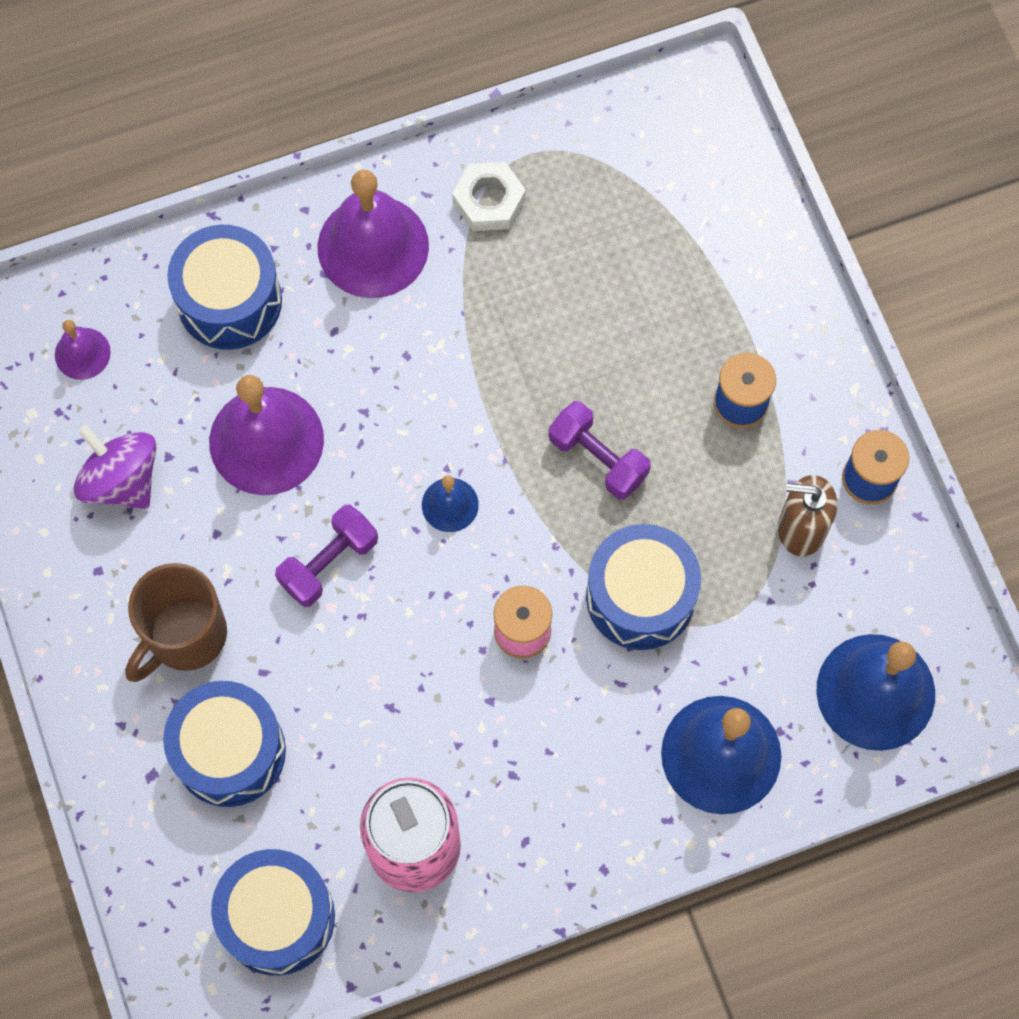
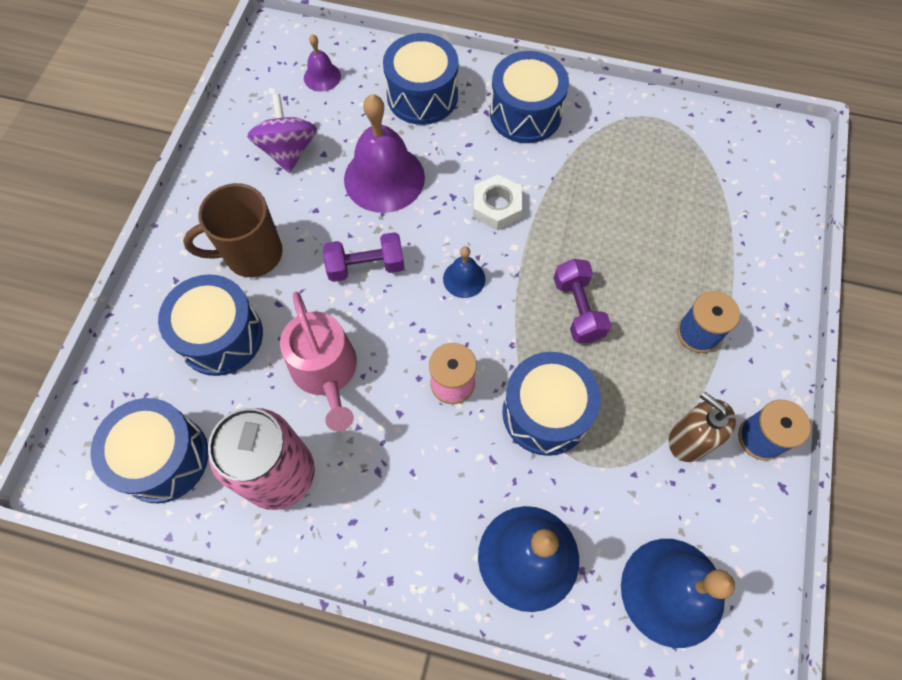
camera: 35 degrees right, 5 degrees down
(373, 246) = (525, 114): purple bell -> blue drum
(378, 710) = (326, 372): none -> pink watering can
(489, 201) = (612, 128): white nut -> white nut (496, 206)

